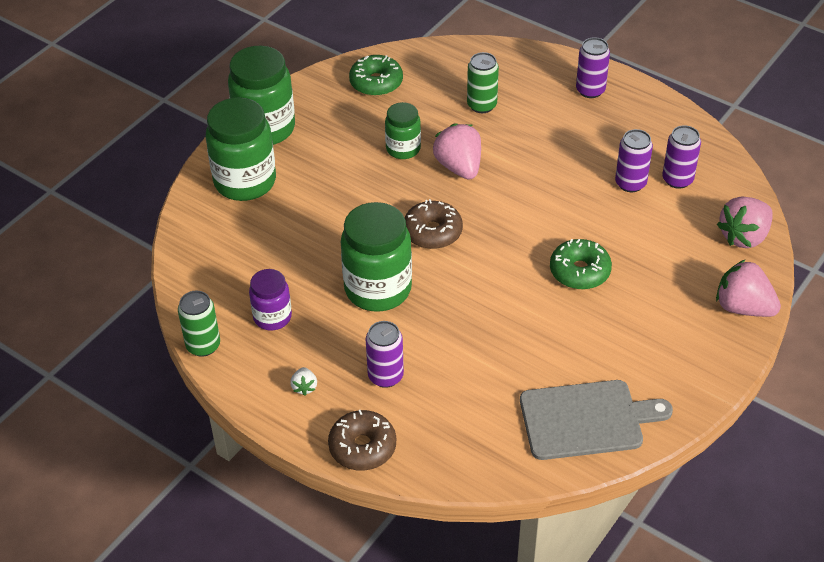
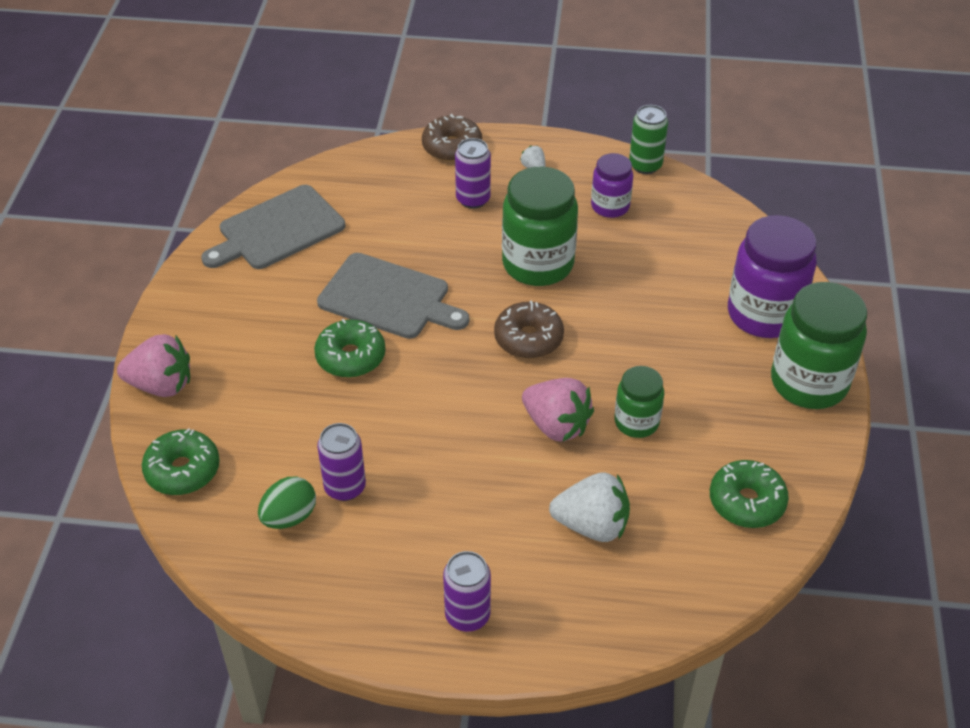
camera: 150 degrees right, 0 degrees up
(245, 182) = (763, 314): green jar -> purple jar
(482, 105) = (592, 525): green can -> white strawberry
(521, 309) = (388, 298): none -> grey cutting board
(677, 179) = (289, 517): purple can -> green egg
(744, 236) = (183, 470): pink strawberry -> green donut

